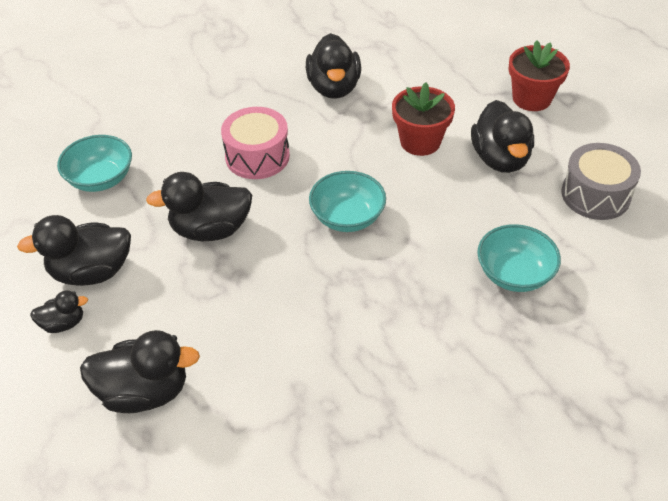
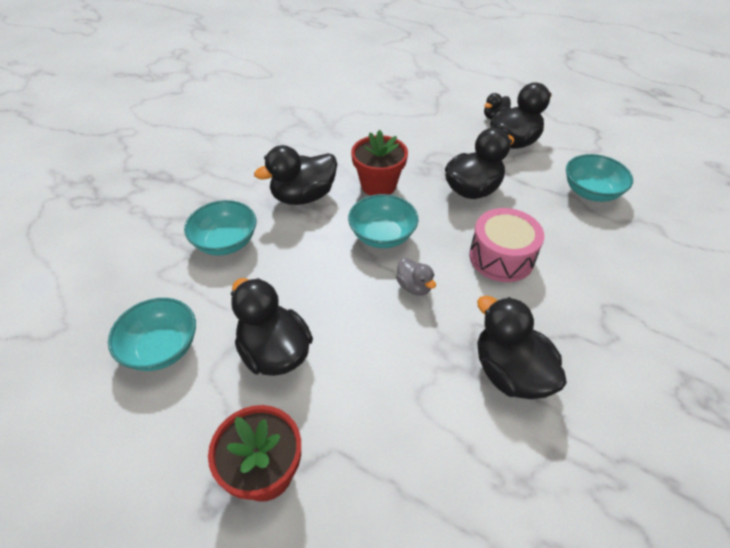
camera: 150 degrees right, 0 degrees up
(144, 392) = (417, 108): black duck -> black duck (303, 196)
(354, 162) = (414, 286): none -> grey duck
(420, 142) = (368, 338): red flower pot -> red flower pot (378, 185)
(595, 195) = (162, 348): grey drum -> turquoise bowl

